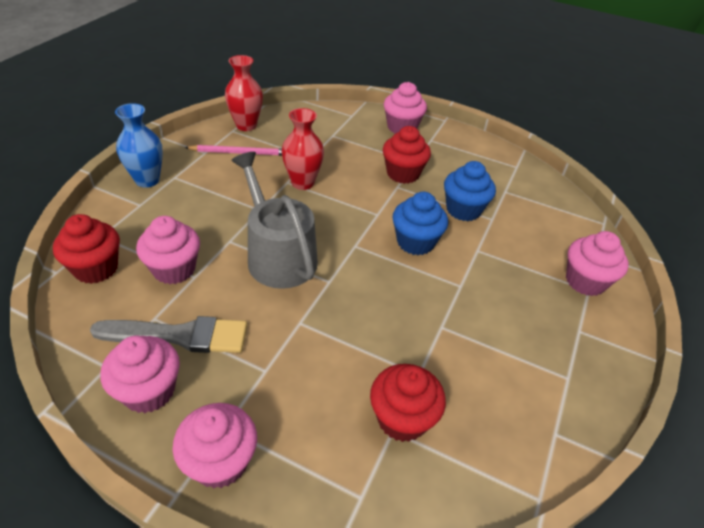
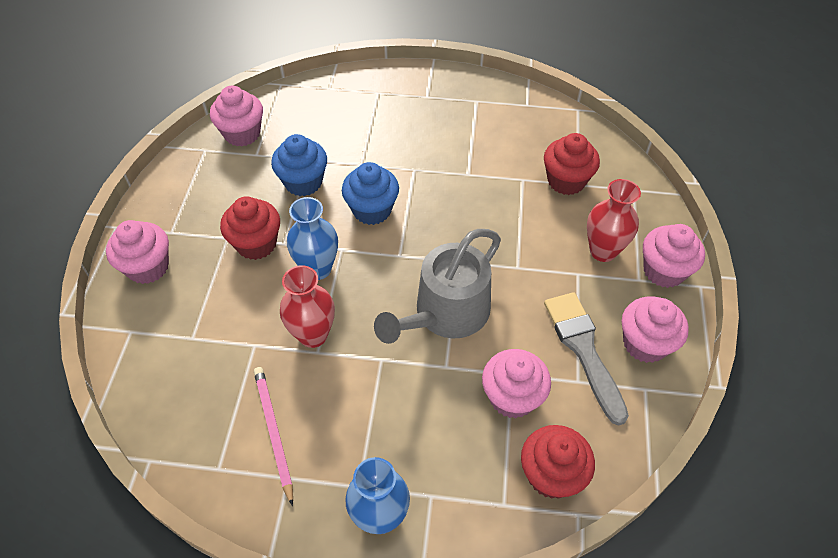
camera: 105 degrees left, 10 degrees up
(246, 125) = (199, 455): red vase -> red vase (603, 251)
(363, 197) = (317, 269): none -> blue vase
(585, 281) = (369, 94): pink cupcake -> pink cupcake (242, 134)

